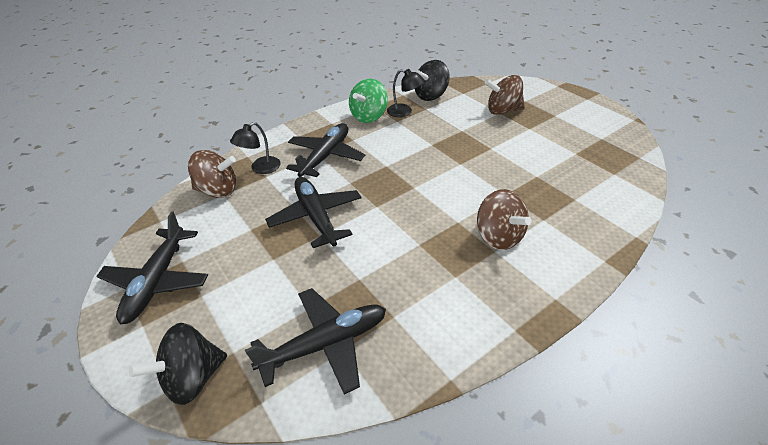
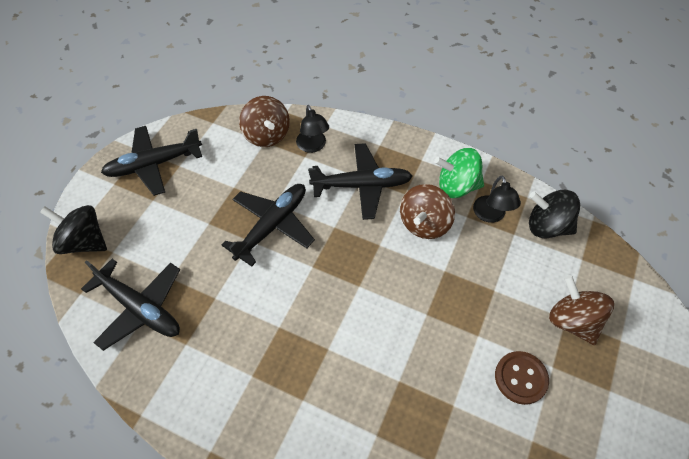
camera: 60 degrees right, 15 degrees up
(261, 168) = (313, 146): black lamp -> black lamp turned 120 degrees counterclockwise
(498, 237) = (325, 396): brown spinning top -> brown spinning top (424, 223)
(531, 142) = (520, 378): none -> brown button

